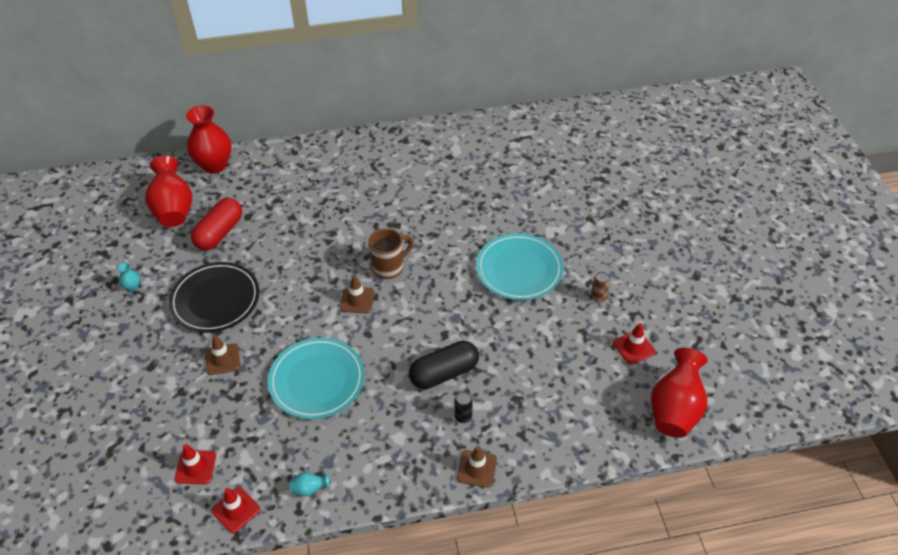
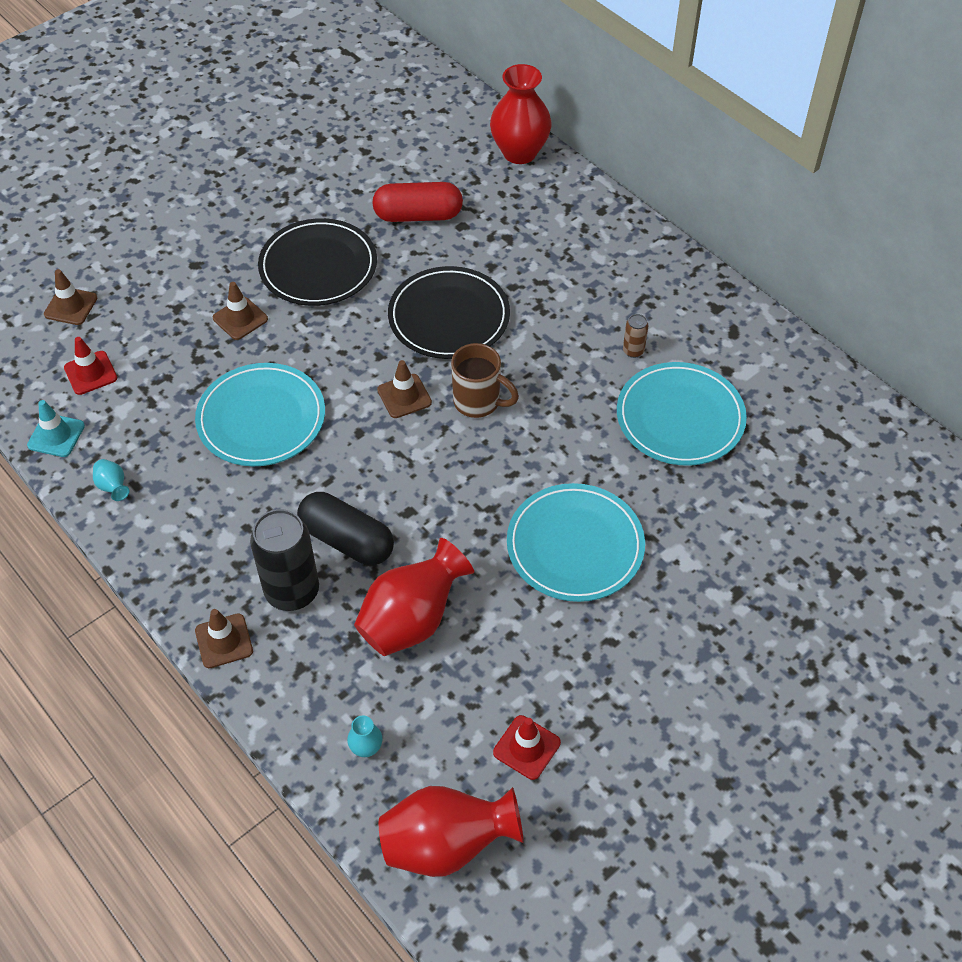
camera: 60 degrees right, 5 degrees up
(120, 458) = (71, 306): none -> brown traffic cone
(132, 287) = (290, 189): turquoise vase -> turquoise vase (366, 748)
(174, 209) = (424, 157): red vase -> red vase (412, 620)
(236, 510) = (56, 435): red traffic cone -> turquoise traffic cone
(314, 253) = (449, 317): none -> black plate
(463, 417) = (292, 591): black can -> black can, size x2.23
(466, 188) = (680, 417): none -> turquoise plate
(598, 297) = (590, 664): brown can -> brown can (633, 351)

